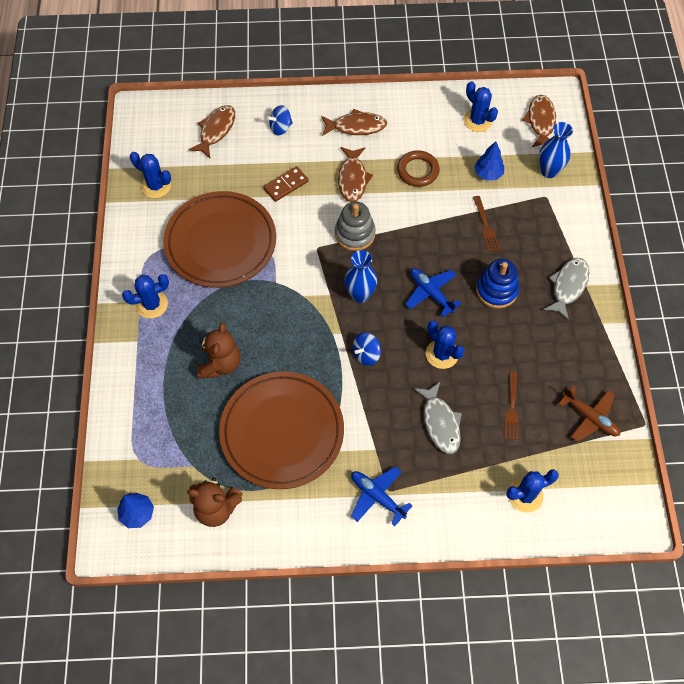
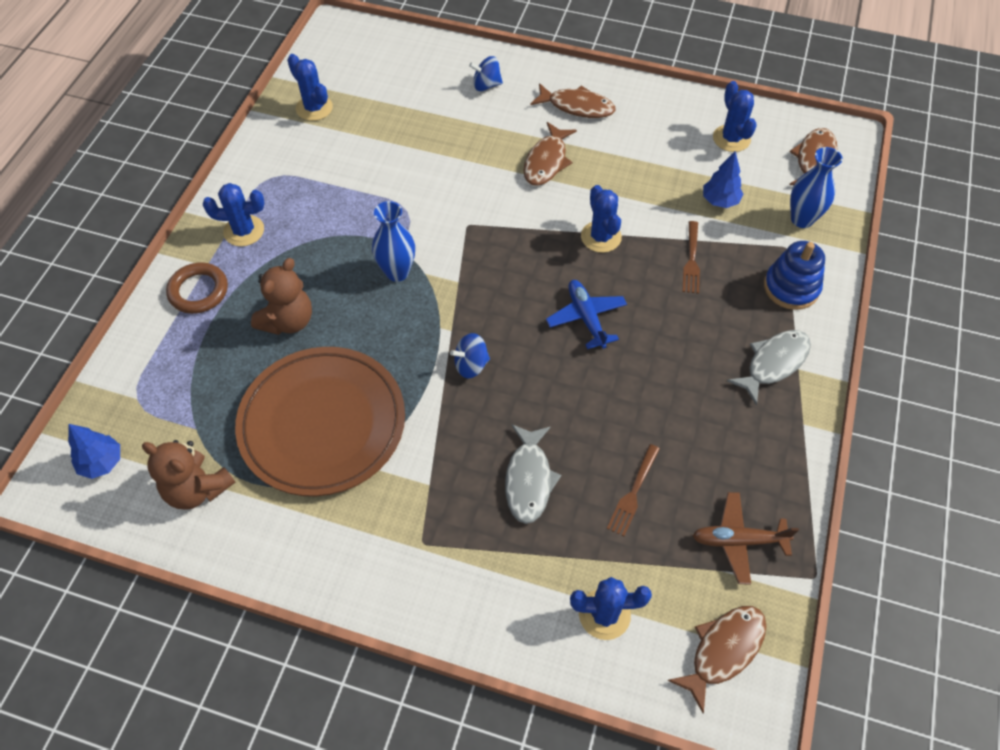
camera: 20 degrees right, 5 degrees down
(216, 130) = (410, 69): brown fish -> brown fish (723, 651)
(221, 242) = (357, 187): brown plate -> none
(286, 185) = (463, 147): brown domino -> none
(355, 234) = (521, 222): grey stacking toy -> none
(360, 295) = (495, 293): blue vase -> blue vase (397, 272)
(377, 496) = (404, 545): blue plane -> none
(418, 171) = (631, 174): brown ring -> brown ring (198, 291)
(442, 354) = (568, 395): blue cactus -> blue cactus (601, 237)
(496, 290) = (674, 339): blue stacking toy -> blue stacking toy (791, 287)
(590, 417) = (738, 541): brown plane -> brown plane turned 120 degrees clockwise

